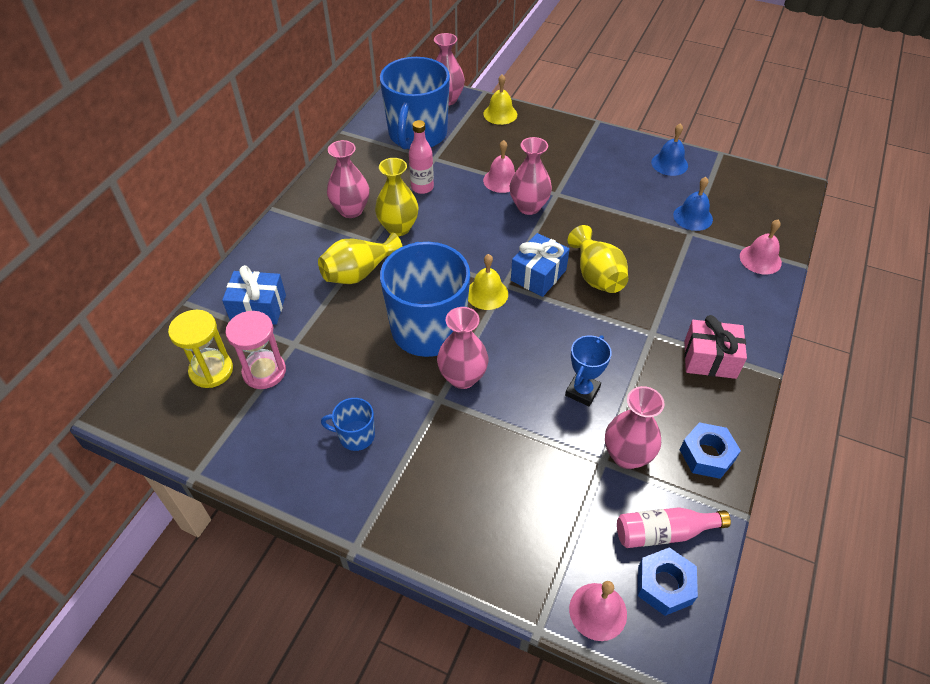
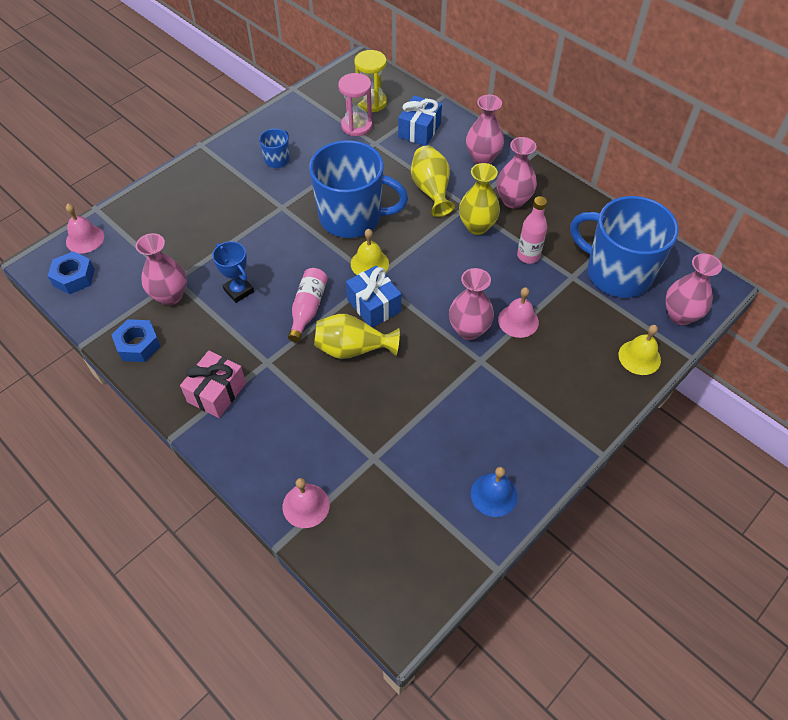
camera: 110 degrees right, 5 degrees up
(462, 377) = (293, 224): pink vase -> pink vase (482, 158)
(664, 532) = (104, 292): pink bottle -> pink bottle (308, 309)
(693, 217) = (395, 472): blue bell -> none

